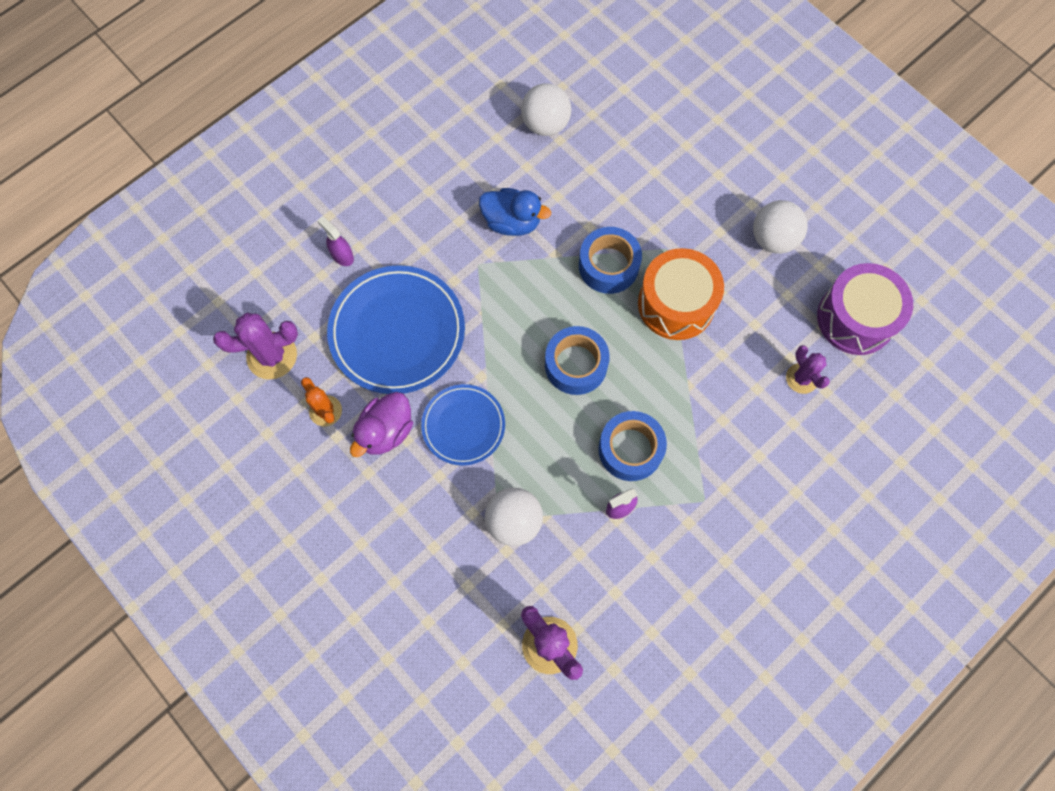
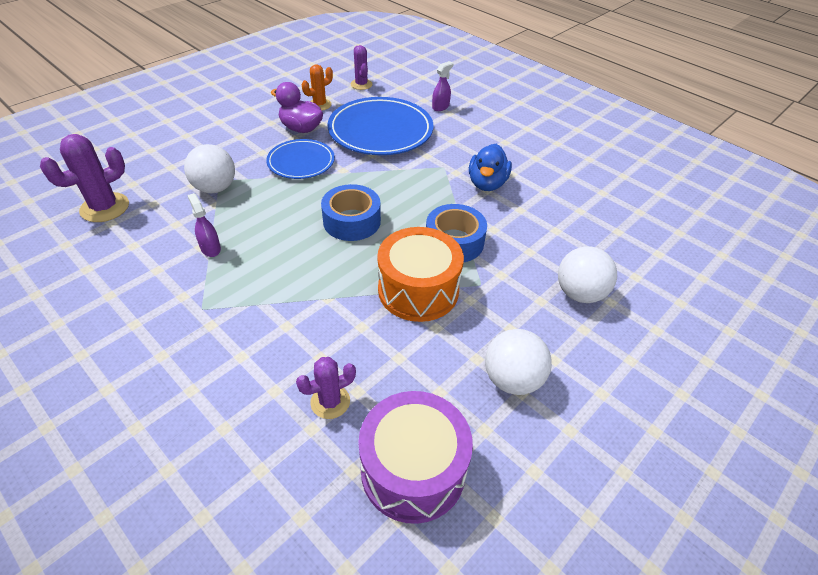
camera: 85 degrees right, 25 degrees down
(272, 356) = (361, 84): purple cactus -> purple cactus, size x0.64
(545, 124) = (593, 201): white ball -> white ball (579, 293)
(630, 449) = (265, 255): blue tape -> none

